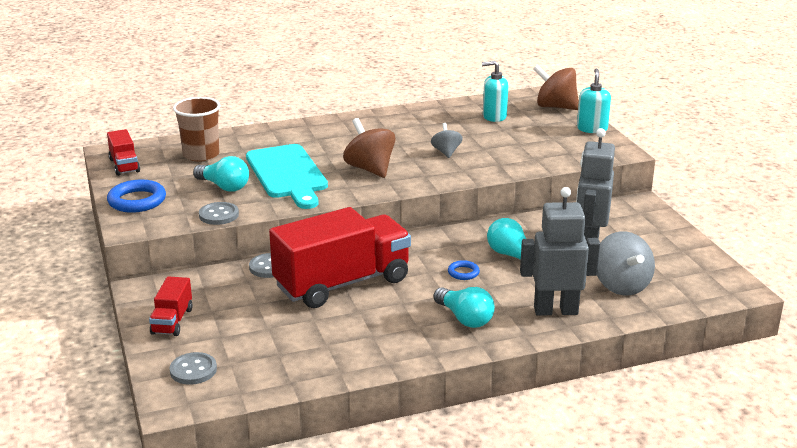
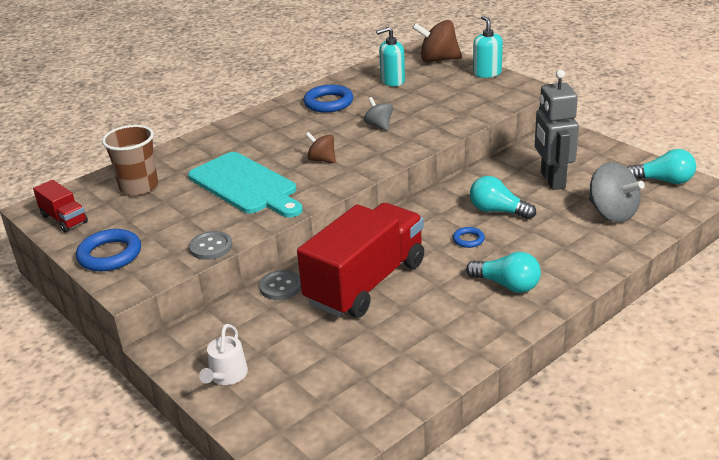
camera: 20 degrees left, 5 degrees up
(172, 321) = (226, 375): red truck -> white watering can
(193, 370) = (291, 423): grey button -> none
(224, 186) = (191, 215): turquoise light bulb -> turquoise light bulb (663, 181)
(370, 169) = (322, 160): brown spinning top -> brown spinning top, size x0.58
(418, 123) = (328, 103): none -> blue ring
(555, 310) = (578, 253): grey robot -> none

